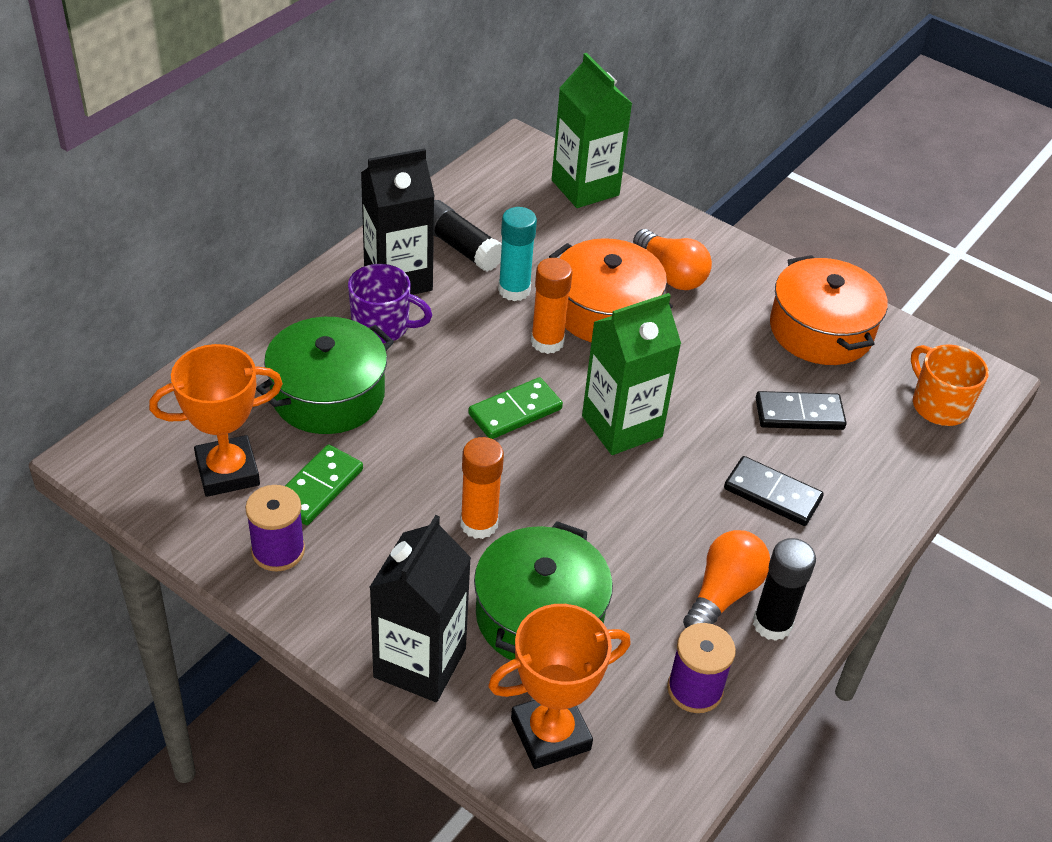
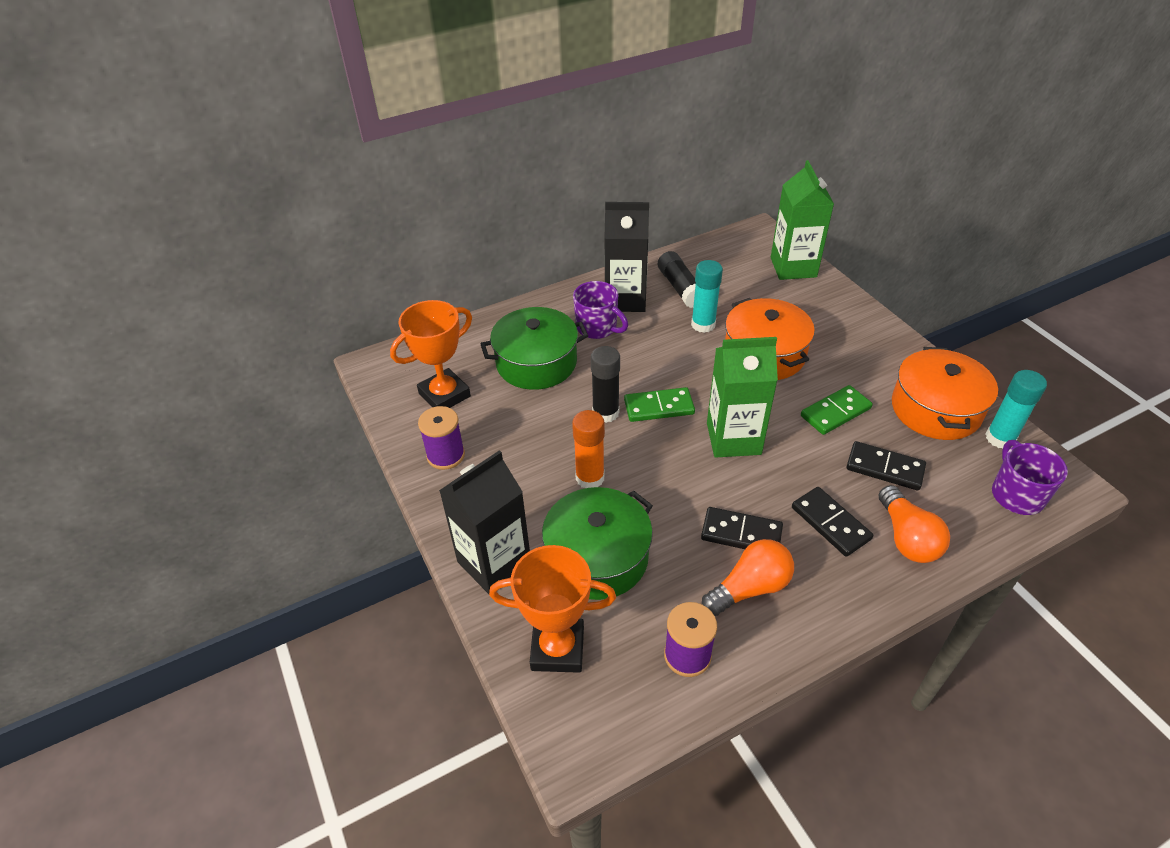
camera: 30 degrees right, 0 degrees up
(227, 471) = (444, 395): orange trophy -> orange trophy turned 45 degrees counterclockwise
(318, 487) = (495, 421): green domino -> green domino (835, 412)
(547, 342) = (708, 365): orange glue stick -> none
(671, 274) = (829, 340): orange light bulb -> orange light bulb (907, 538)
(685, 536) = (741, 534): none -> black domino
(772, 624) = (778, 626): black glue stick -> black glue stick (605, 413)
(898, 346) = (1000, 438): none -> turquoise glue stick
(938, 405) = (1016, 494): orange mug -> purple mug

